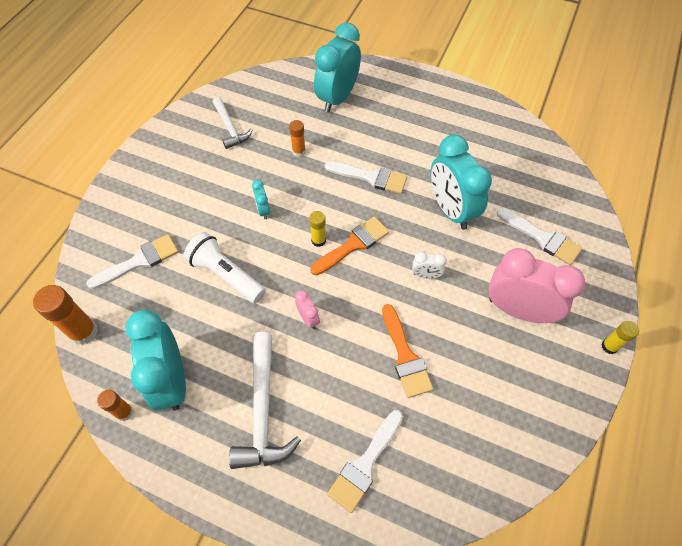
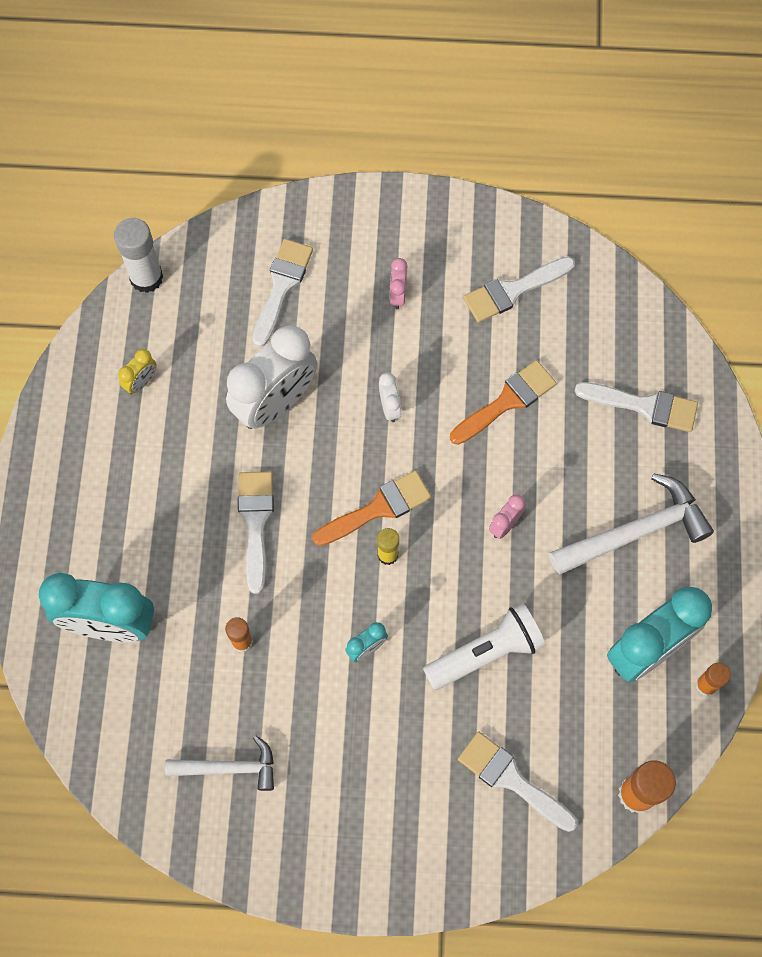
camera: 110 degrees left, 10 degrees up
(226, 275) = (486, 652): white flashlight -> white flashlight turned 135 degrees counterclockwise
(230, 128) = (229, 768): white hammer -> white hammer turned 45 degrees clockwise
(353, 245) = (378, 508): orange brush -> orange brush turned 120 degrees clockwise
(450, 210) = (276, 403): turquoise clock -> white clock
(487, 145) = (141, 382): none -> yellow clock
(502, 397) = (513, 290): none -> white brush
(518, 310) = (397, 295): pink clock -> pink clock, size x0.43
(565, 165) = (146, 277): none -> white glue stick
(609, 346) = (407, 196): yellow glue stick -> none

